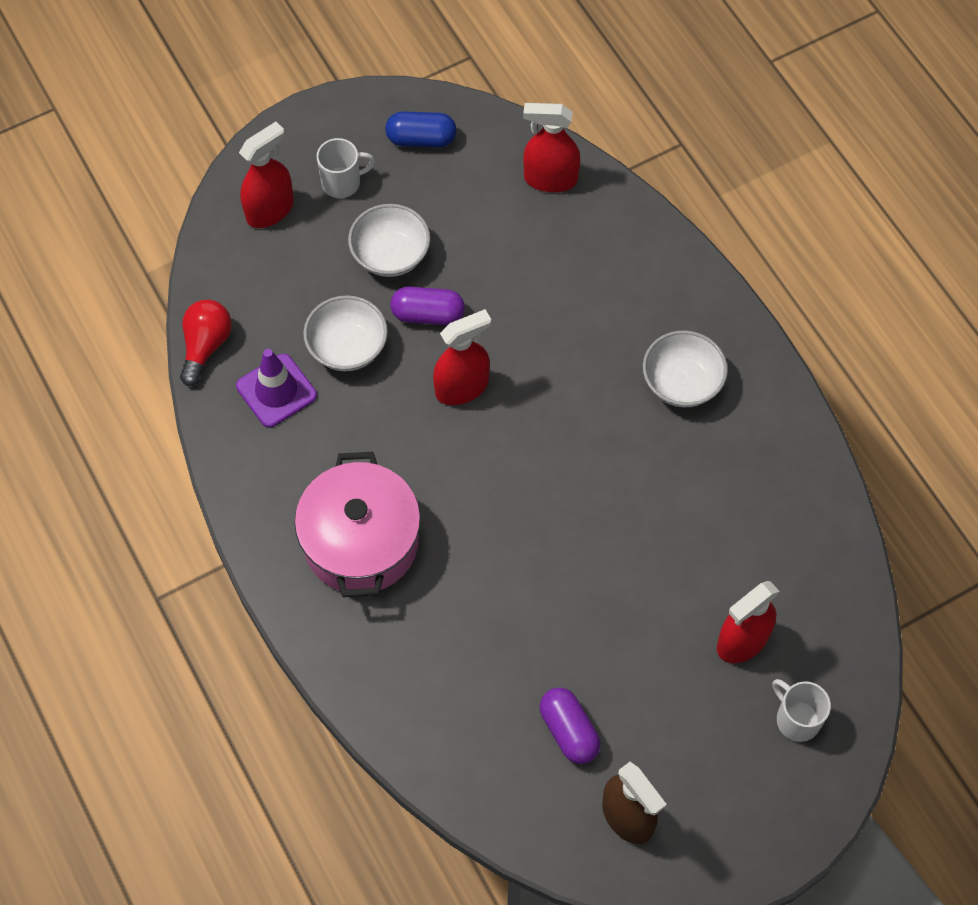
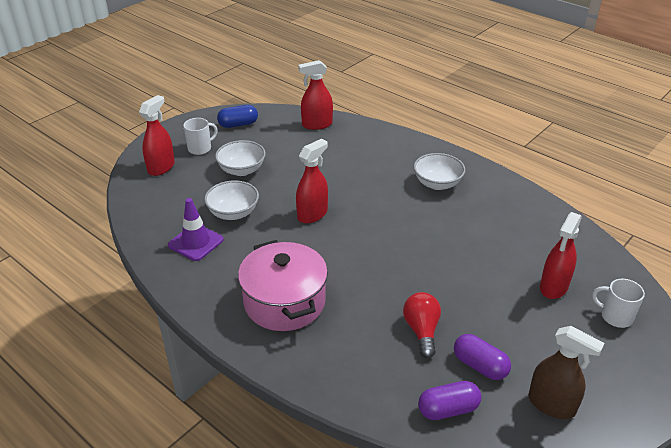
camera: 20 degrees left, 25 degrees down
(206, 346) = (141, 232): red light bulb -> red light bulb (421, 330)
(428, 314) = (276, 189): purple capsule -> purple capsule (448, 409)

